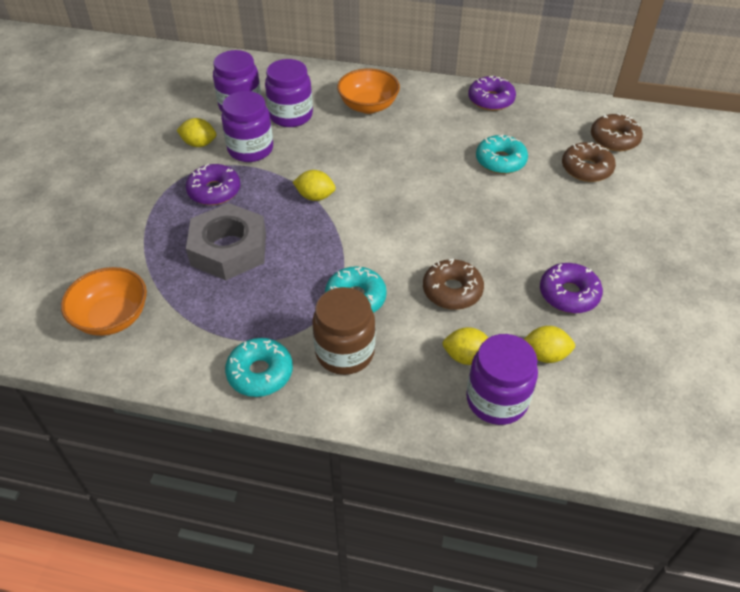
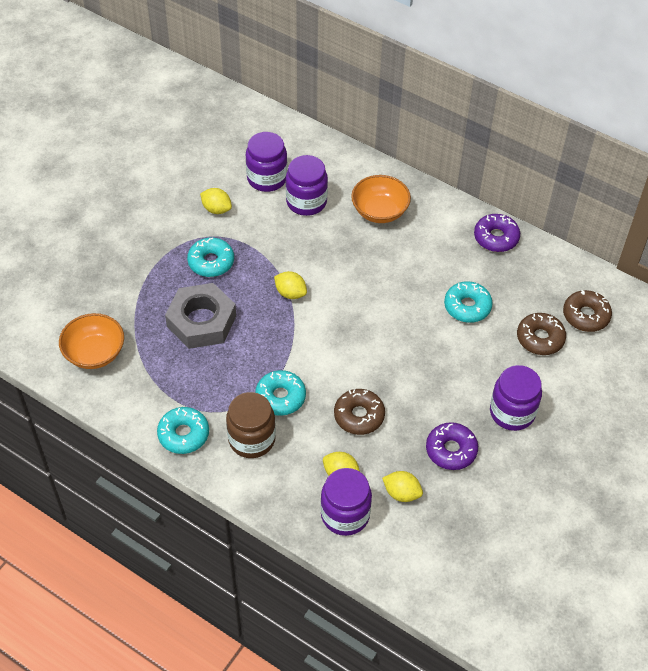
camera: 20 degrees right, 5 degrees up
(214, 191) = (211, 262): purple donut -> turquoise donut
(250, 149) = (257, 228): purple jar -> purple jar (512, 412)

